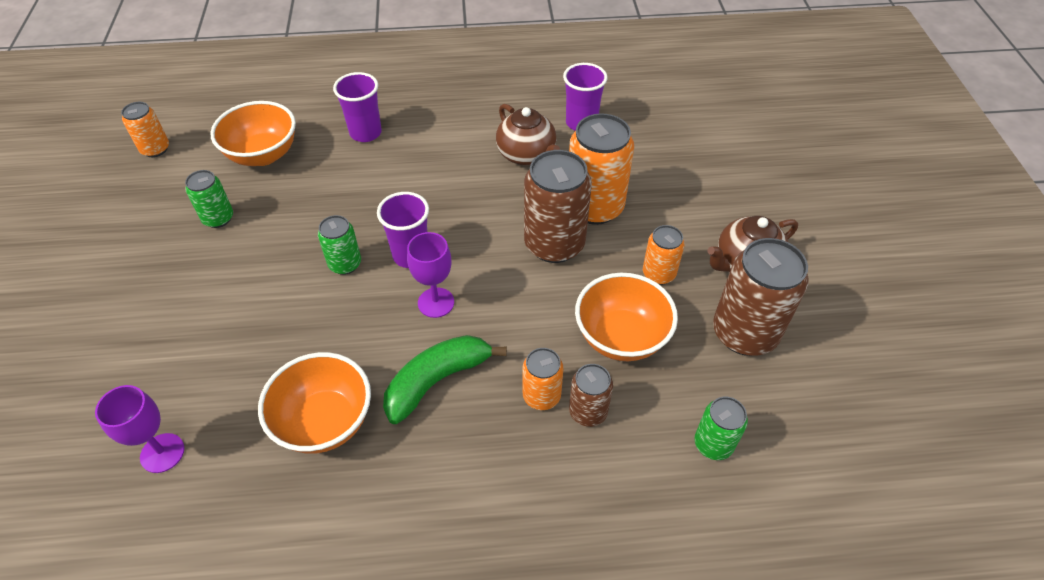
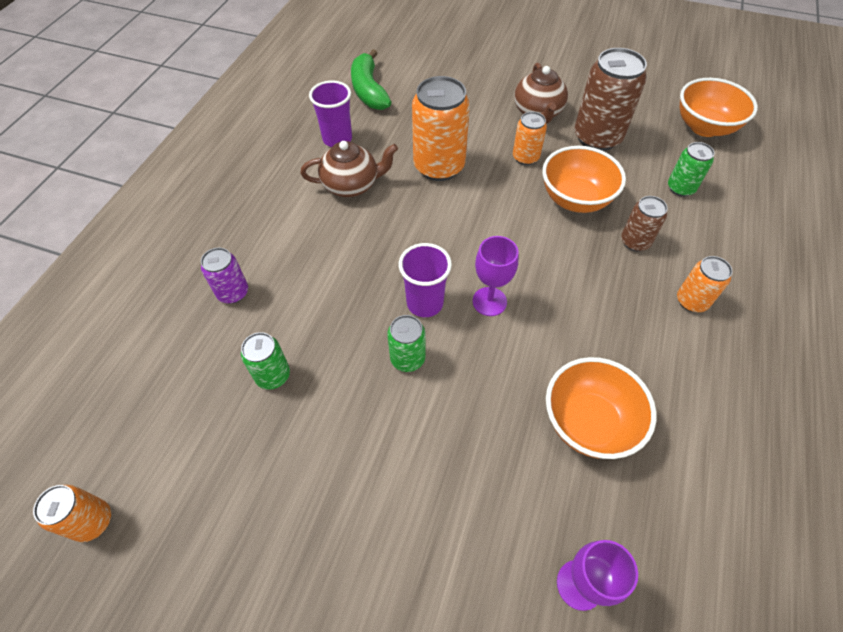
camera: 65 degrees left, 5 degrees up
(218, 218) = (271, 466): green can -> green can (273, 375)
(263, 155) = (196, 397): orange bowl -> orange bowl (704, 127)
(365, 133) = (233, 293): purple cup -> purple can
(436, 381) = (574, 326): green banana -> green banana (368, 90)
(541, 396) = (612, 263): orange can -> orange can (691, 301)
(554, 244) = (465, 204): brown can -> none

